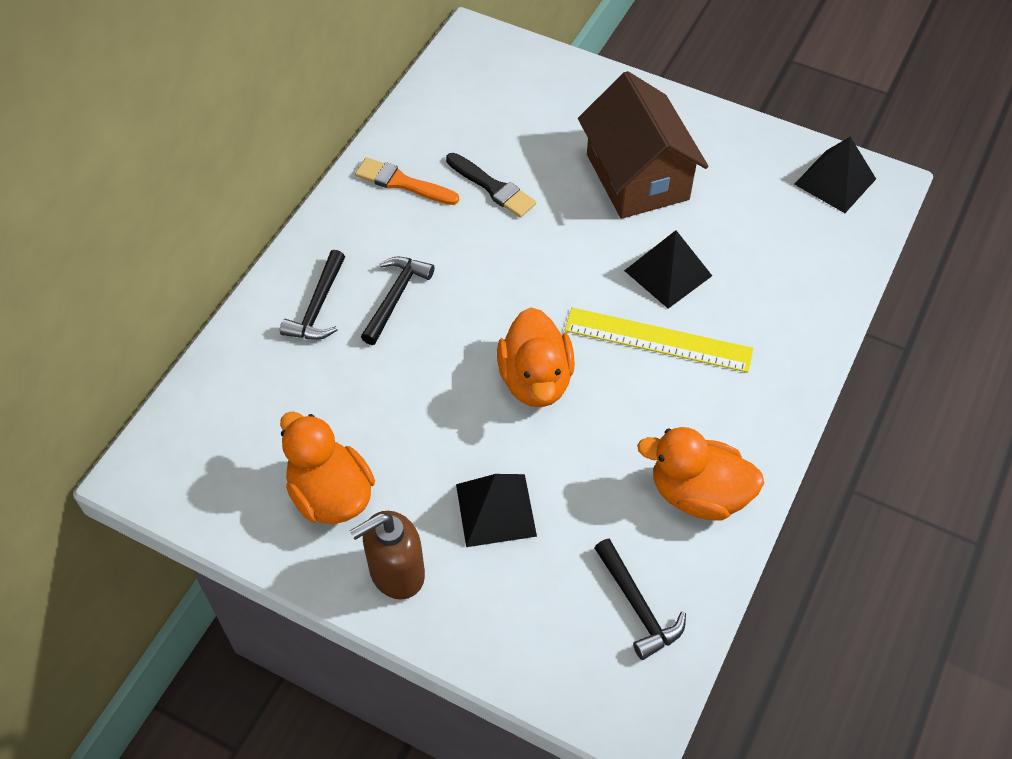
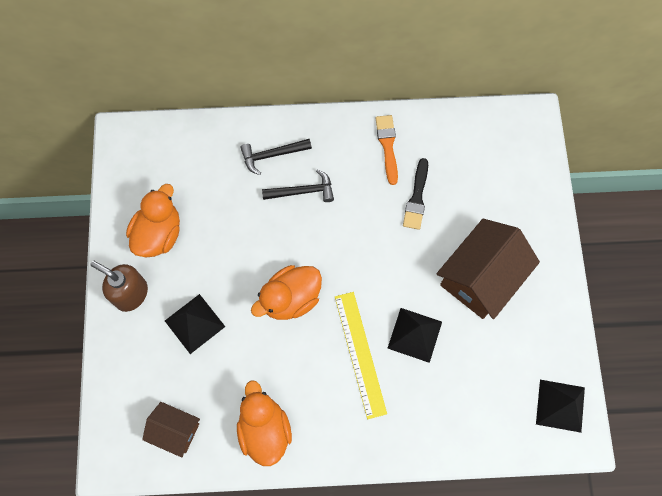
camera: 60 degrees right, 15 degrees up
(638, 606) = (175, 430): black hammer -> brown house

